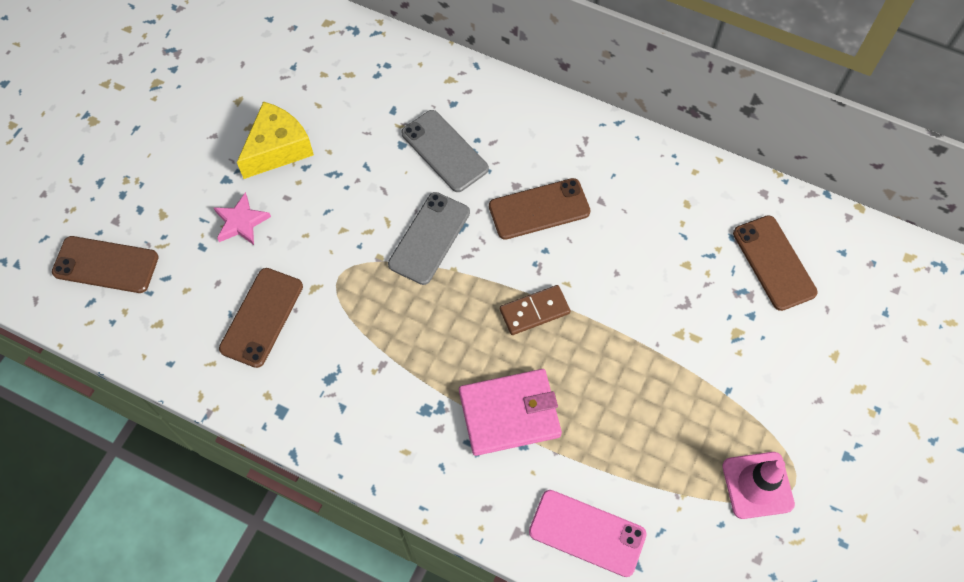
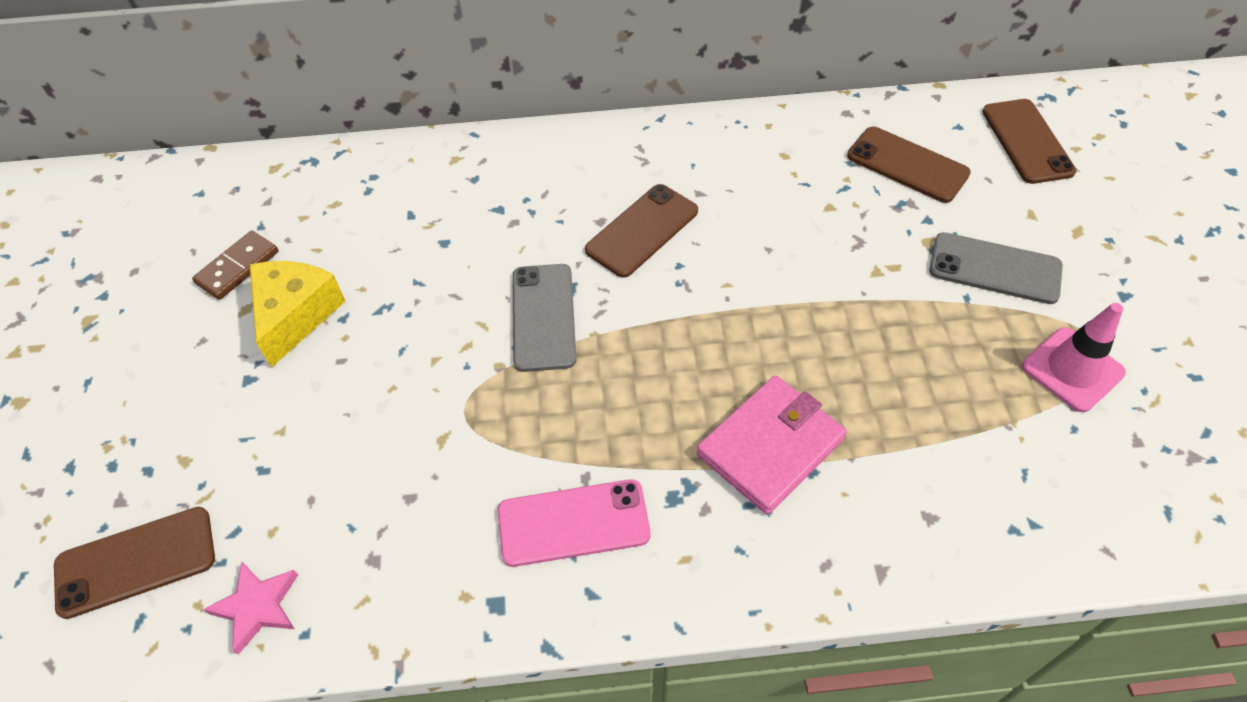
camera: 30 degrees left, 10 degrees down
(241, 222) = (299, 415): pink star -> pink star (257, 607)
(262, 317) = (397, 508): brown phone -> brown phone (1027, 141)
(444, 151) = (498, 226): grey phone -> grey phone (994, 269)
(534, 311) = (714, 329): brown domino -> brown domino (238, 267)
(587, 533) = (954, 522): pink phone -> pink phone (573, 523)

